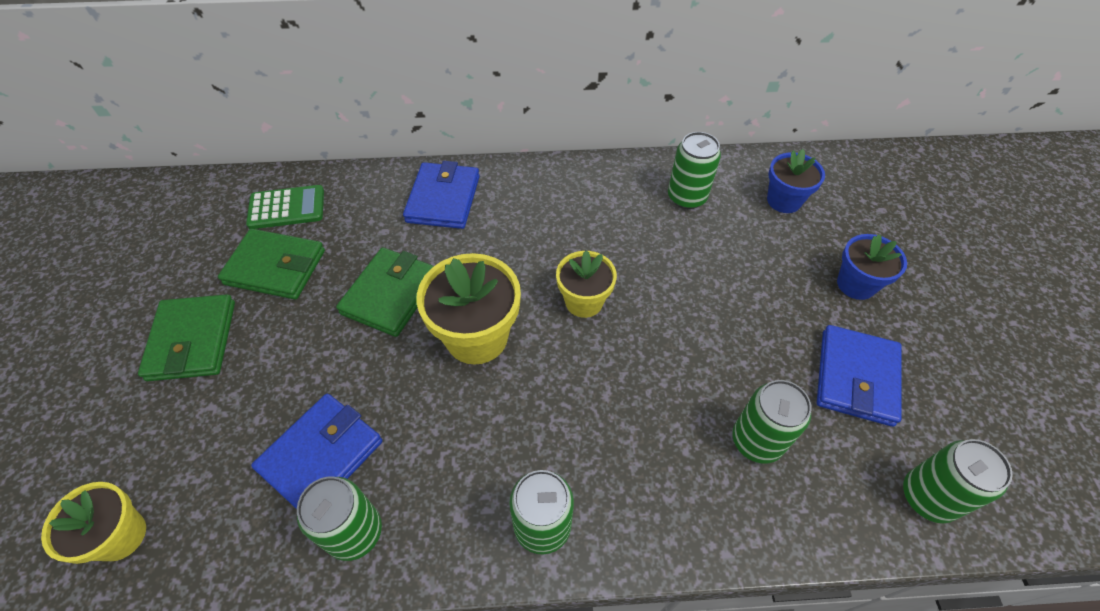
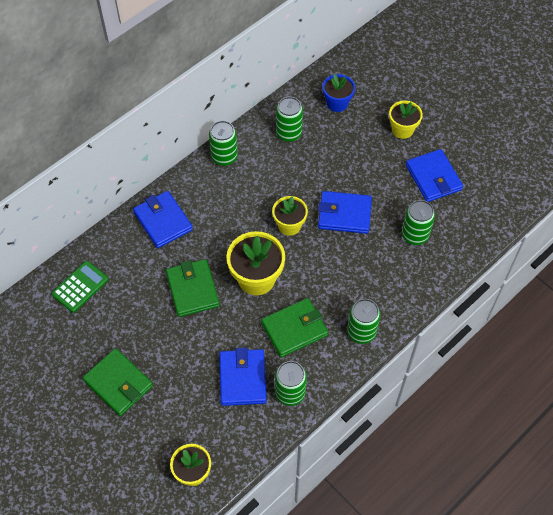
camera: 40 degrees left, 5 degrees up
(275, 267) = (115, 320): green wallet -> green wallet (294, 329)
(672, 338) = (344, 214): none -> blue wallet
(856, 284) = (402, 130): blue flower pot -> yellow flower pot
(927, 497) = (492, 211): green can -> green can (224, 157)

